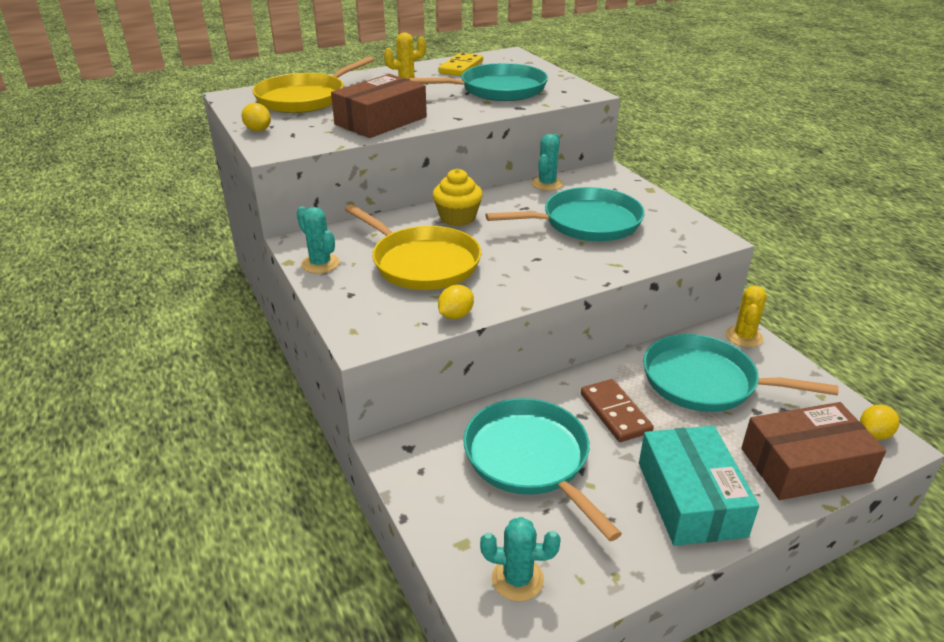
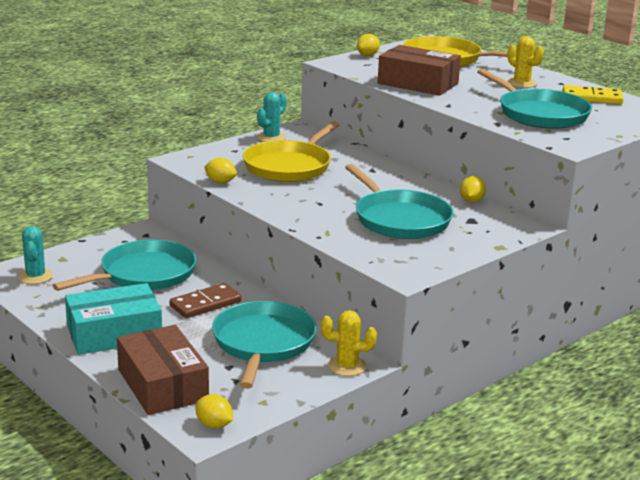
camera: 75 degrees right, 10 degrees down
(457, 217) = (373, 171): yellow cupcake -> none
(547, 184) = (471, 201): turquoise cactus -> yellow lemon

